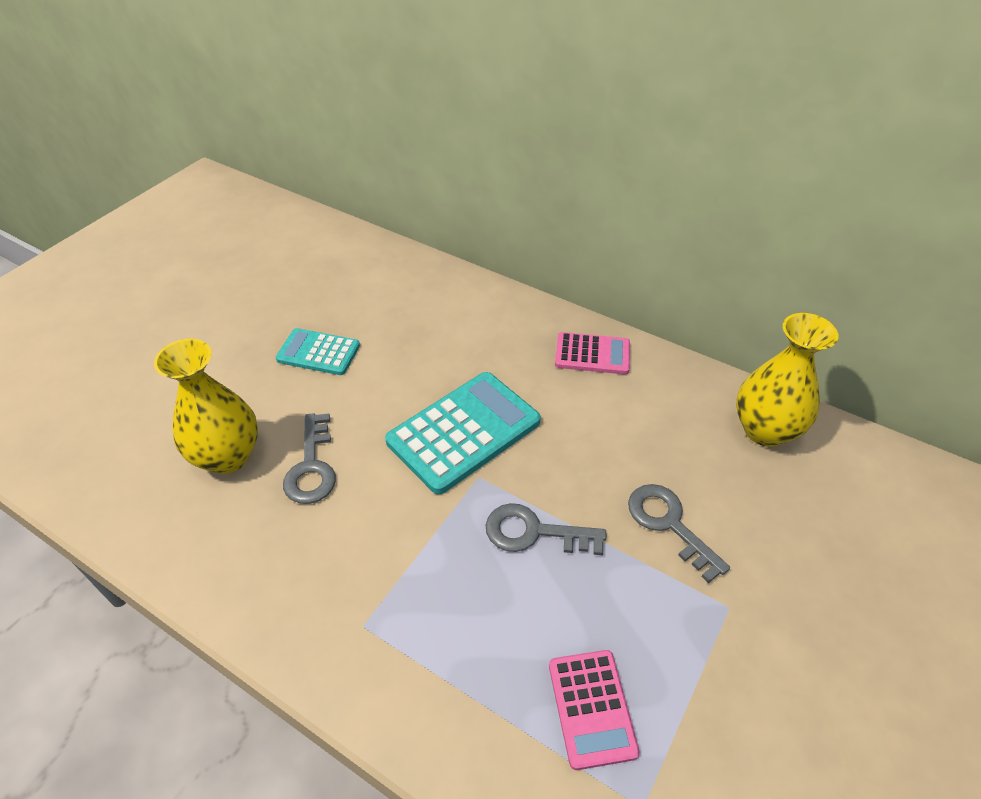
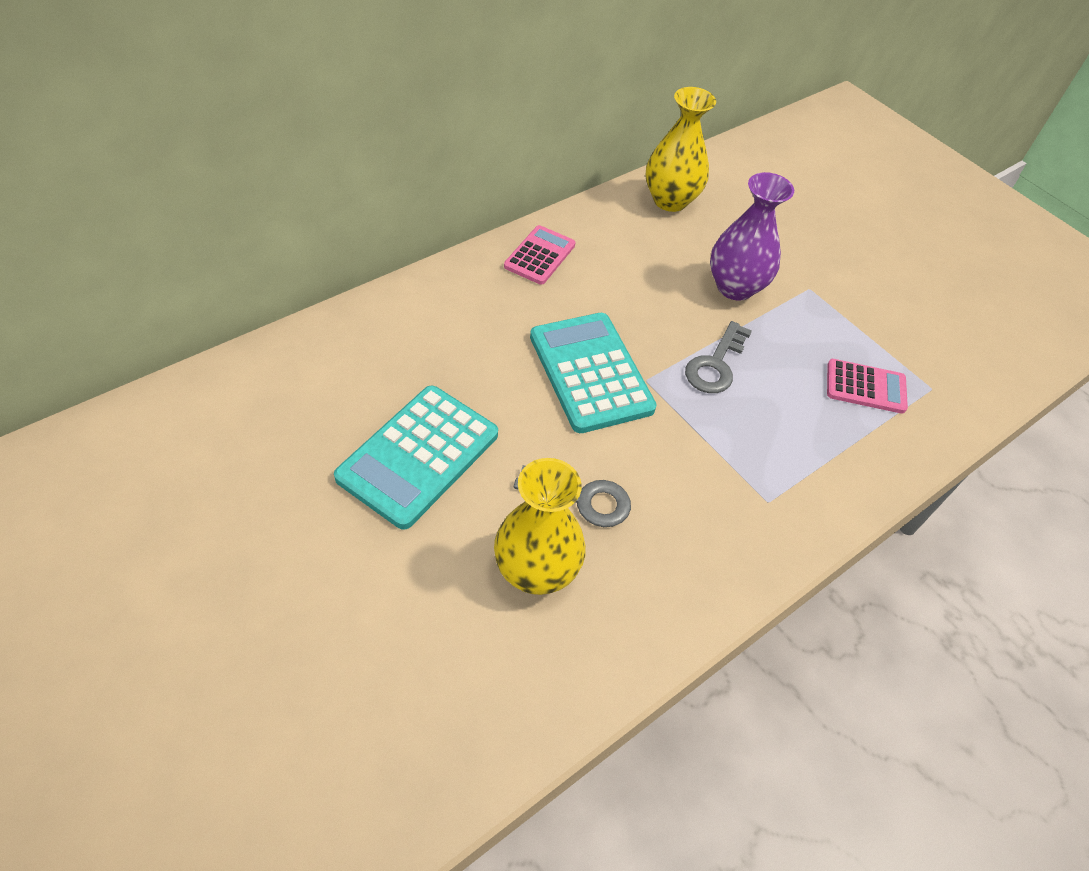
camera: 75 degrees left, 5 degrees up
(318, 352) = (418, 456): turquoise calculator -> turquoise calculator, size x1.70
(669, 524) = (735, 287): grey key -> purple vase

